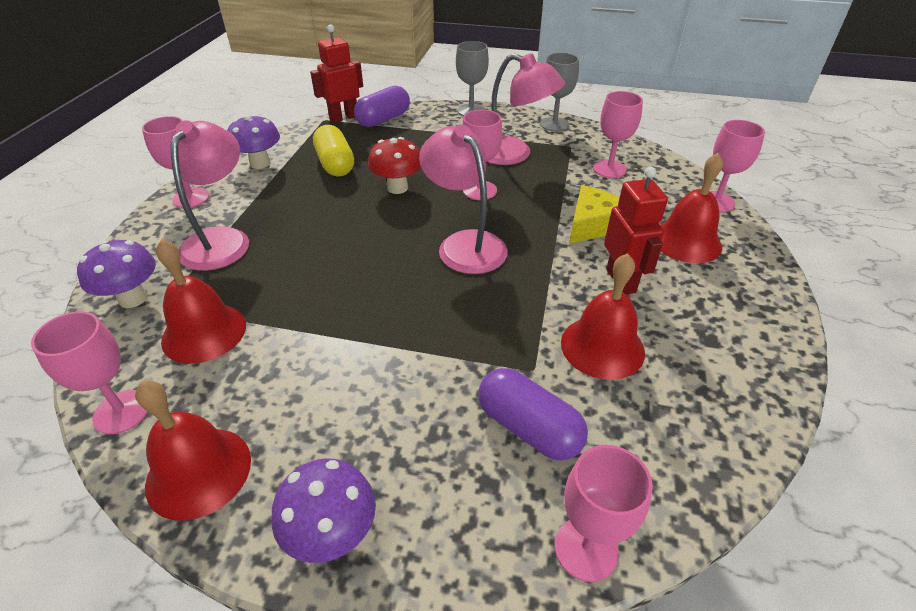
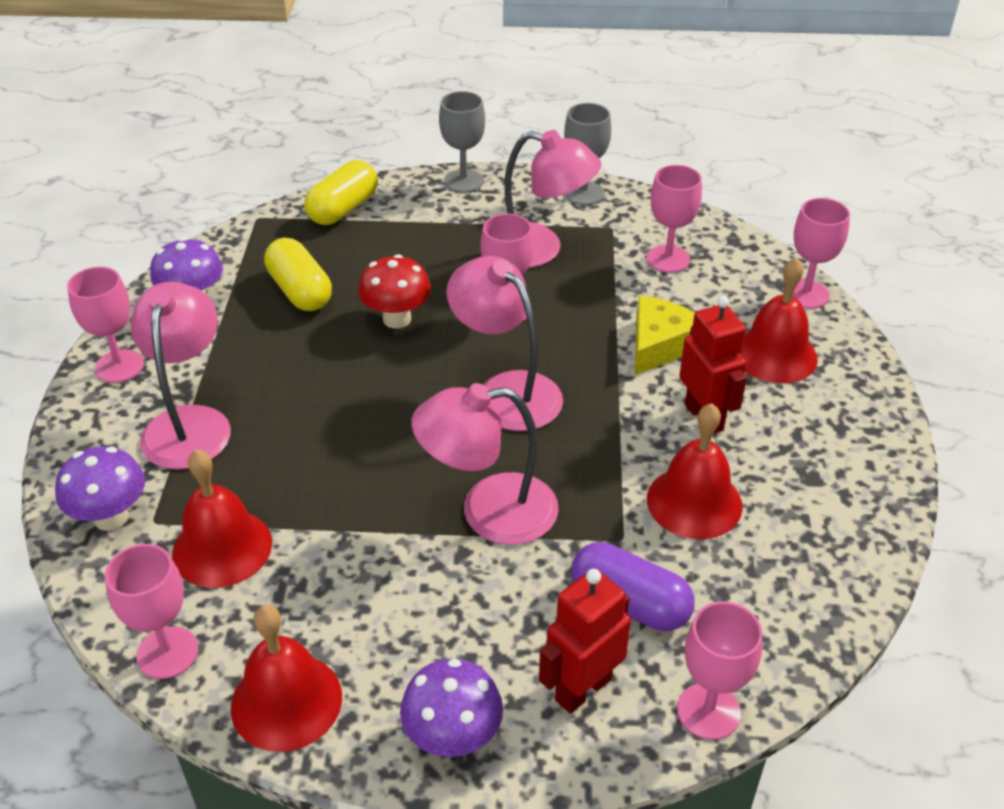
camera: 10 degrees left, 0 degrees up
(343, 117) = (285, 211): red robot -> red robot (582, 689)
(383, 119) = (343, 209): purple capsule -> yellow capsule
(425, 332) = (489, 511): none -> pink lamp

